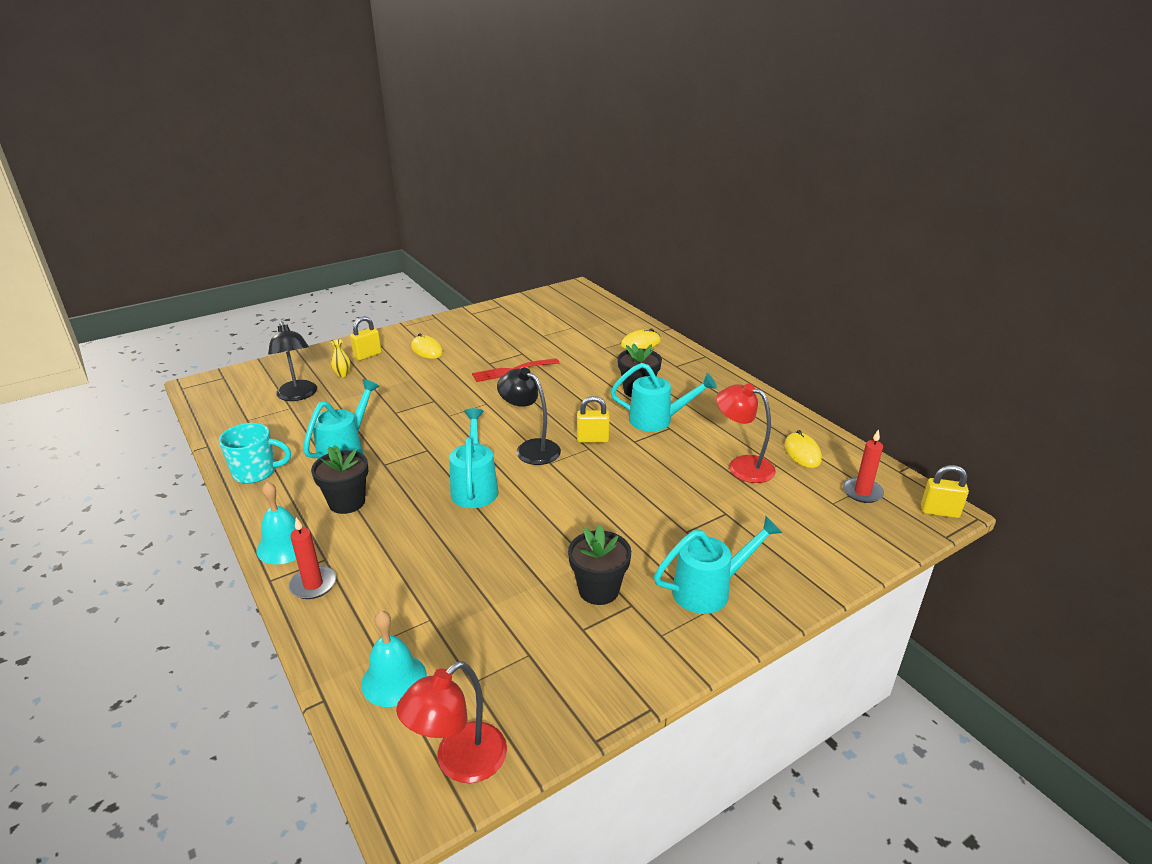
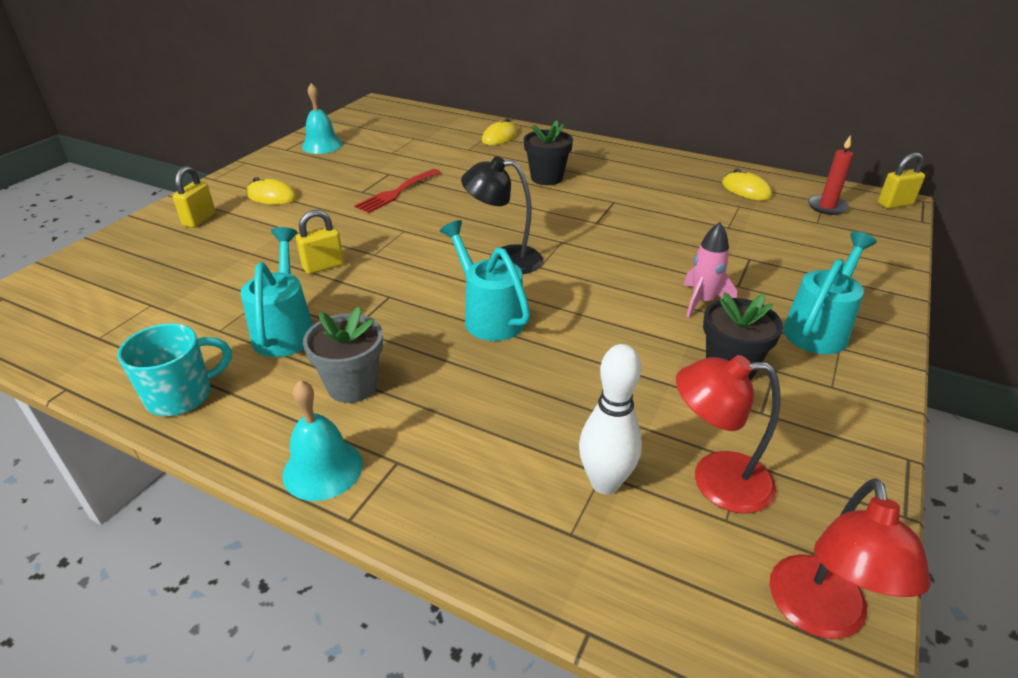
camera: 30 degrees left, 5 degrees up
(298, 395) = (147, 288): black lamp -> none
(313, 585) = (415, 499): red candle -> none
(342, 374) = (187, 248): yellow vase -> none
(347, 502) = (352, 386): black flower pot -> grey flower pot
(394, 679) = (642, 562): turquoise bell -> turquoise bell (322, 145)
(425, 625) = (605, 483): none -> white bowling pin
(592, 439) = (556, 232): yellow padlock -> yellow padlock (323, 266)
(640, 533) = (702, 301): none -> pink rocket
(657, 420) = (595, 198): turquoise watering can -> none
(742, 466) = (713, 215): red lamp -> red lamp (715, 481)

